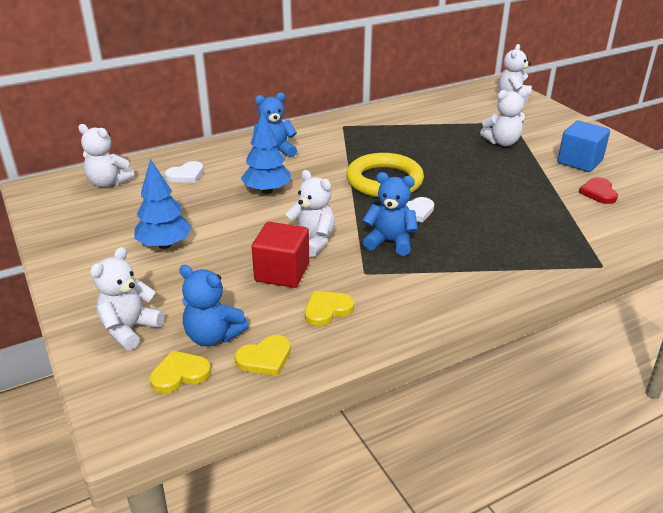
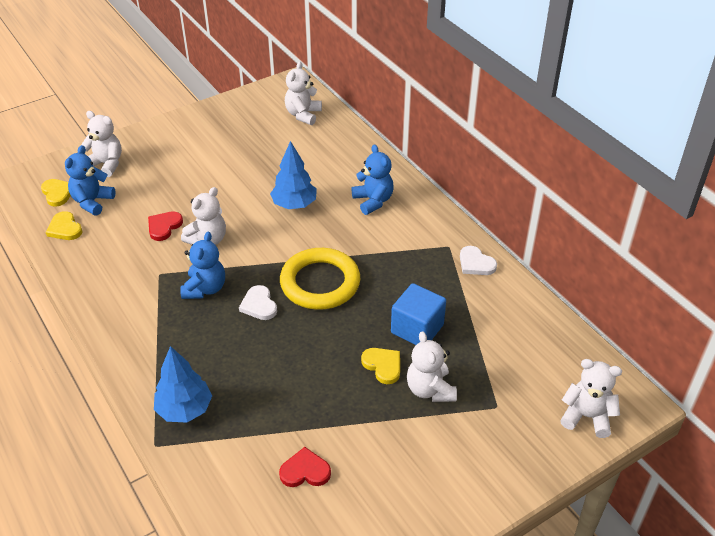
camera: 85 degrees right, 10 degrees up
(165, 245) = (207, 161): blue tree -> blue tree (185, 409)
(186, 175) = (320, 153): white heart -> white heart (475, 263)
(282, 272) = (164, 227): red cube -> red heart
(327, 310) = (113, 255): yellow heart -> yellow heart (383, 366)
(579, 162) = (386, 465): blue cube -> blue cube (417, 329)

